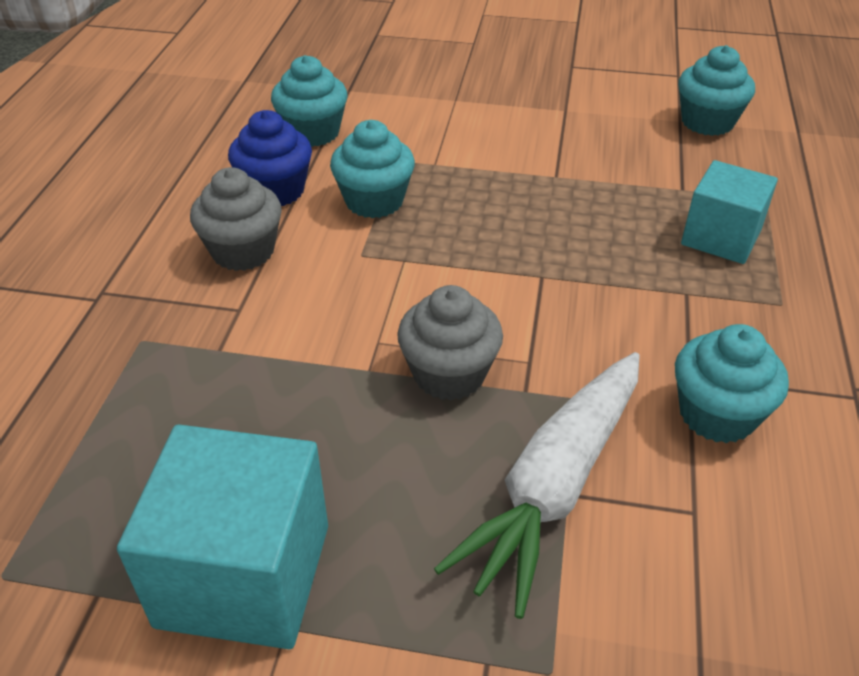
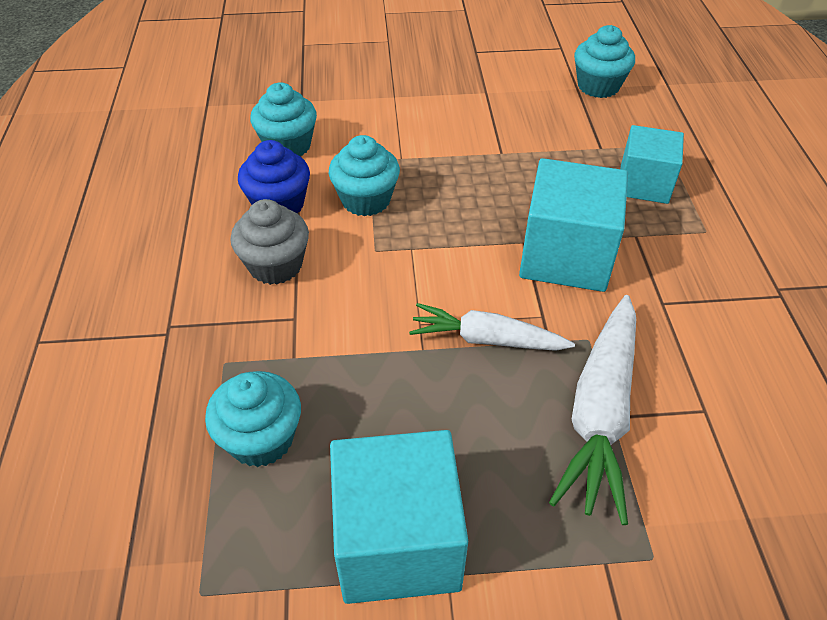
camera: 15 degrees left, 5 degrees up
(449, 374) = (486, 339): grey cupcake -> white carrot
(587, 300) = (566, 256): none -> turquoise cube
(717, 414) = (693, 330): turquoise cupcake -> turquoise cupcake (261, 439)

